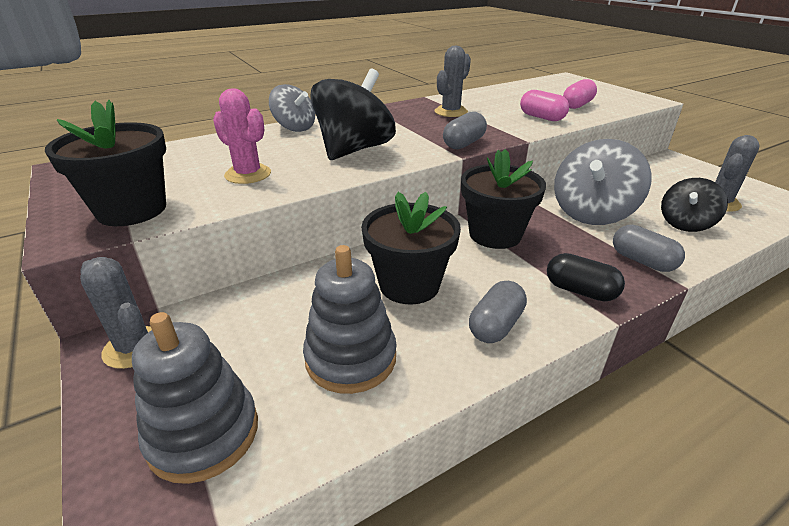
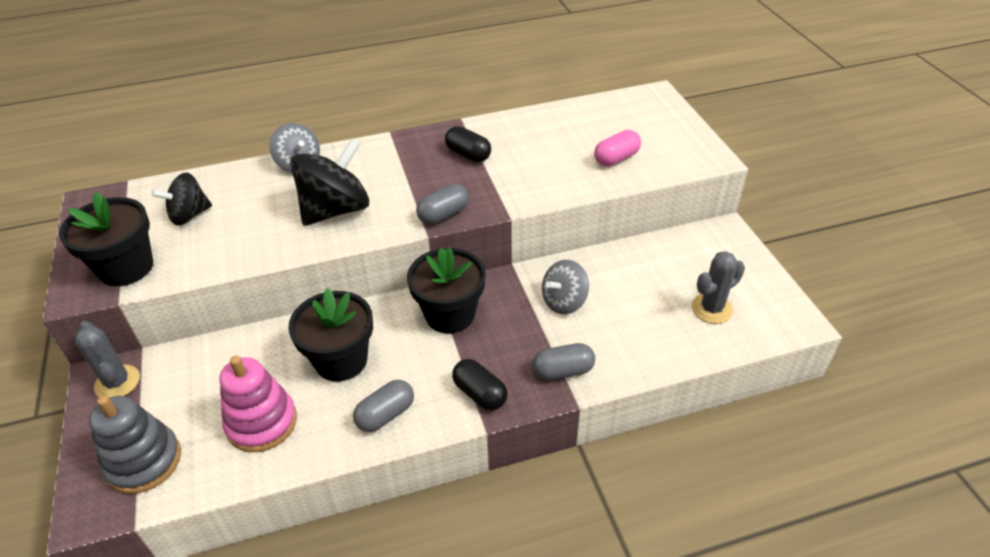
camera: 15 degrees right, 10 degrees up
(248, 174) = (229, 234): pink cactus -> none
(351, 358) = (261, 422): grey stacking toy -> pink stacking toy
(451, 112) = (468, 154): grey cactus -> black capsule
(541, 117) = (557, 178): pink capsule -> none
(592, 213) = (564, 301): grey spinning top -> grey spinning top, size x0.62
(642, 261) = (563, 371): grey capsule -> grey capsule turned 75 degrees counterclockwise
(685, 224) = (647, 332): black spinning top -> black spinning top (189, 215)

